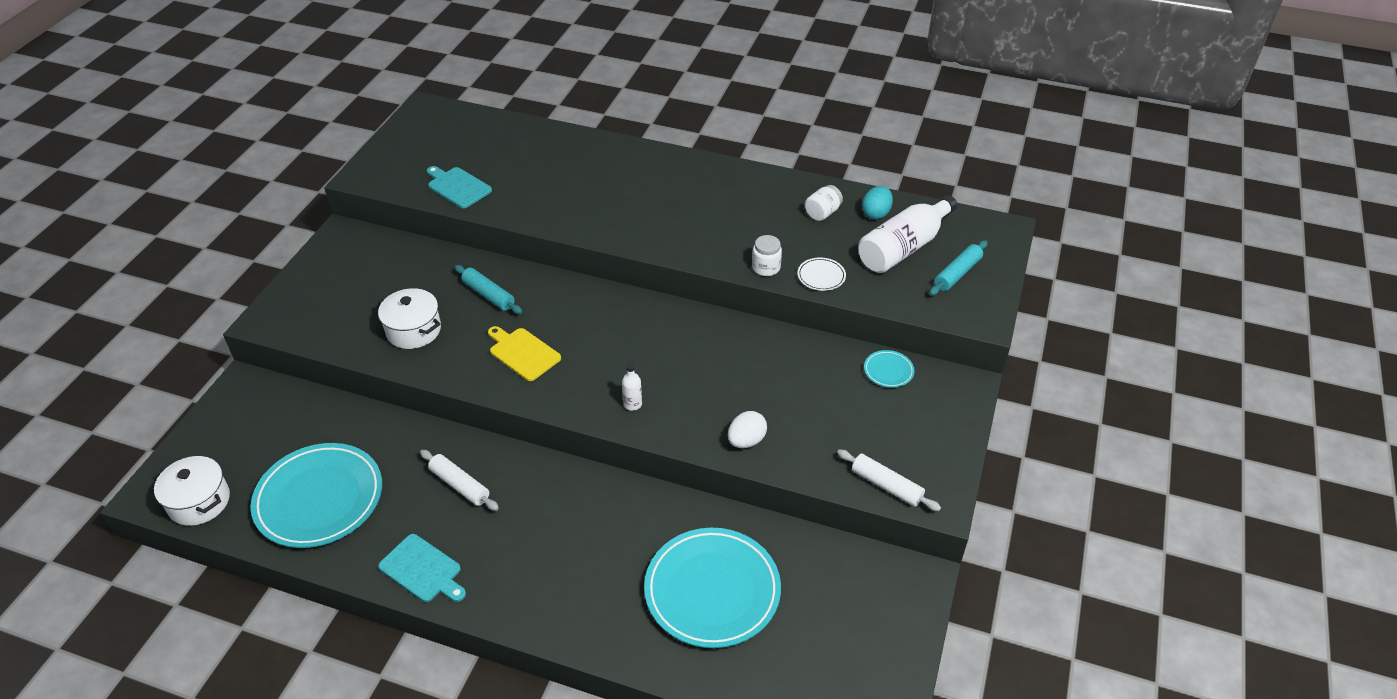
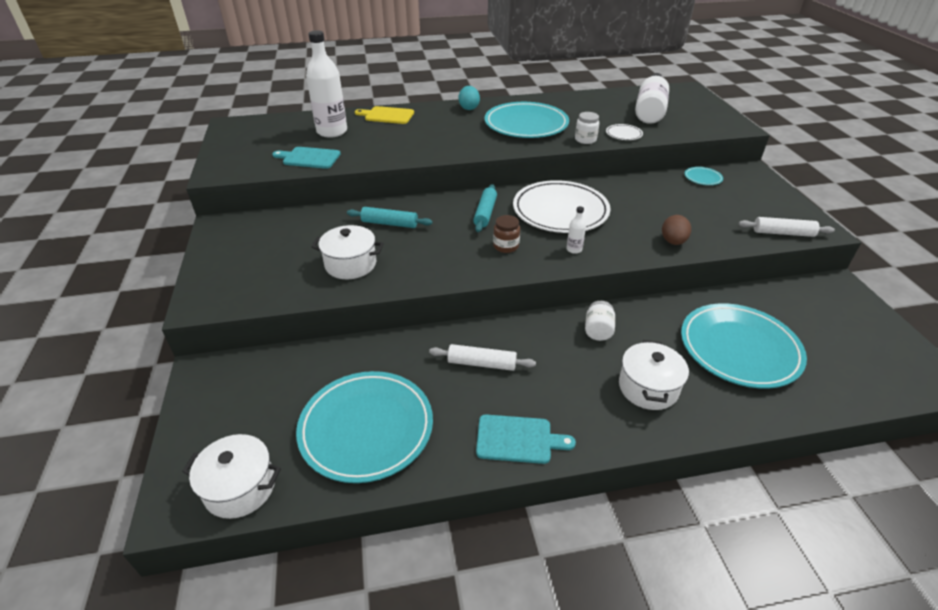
camera: 30 degrees left, 5 degrees down
(510, 155) = (332, 131): none -> white bottle
(522, 353) = (457, 248): yellow cutting board -> yellow cutting board (387, 115)
(570, 370) = (506, 246): none -> brown jar
(579, 583) = (648, 388): none -> white pot
(671, 349) = (560, 211): none -> white plate
(724, 218) = (526, 124): none -> turquoise plate
(746, 441) = (673, 242): white egg -> brown egg
(822, 213) = (582, 107): white jar -> white jar (598, 330)
(876, 213) = (612, 99): turquoise egg -> turquoise egg (469, 108)
(957, 274) = (695, 112): turquoise rolling pin -> turquoise rolling pin (485, 213)

